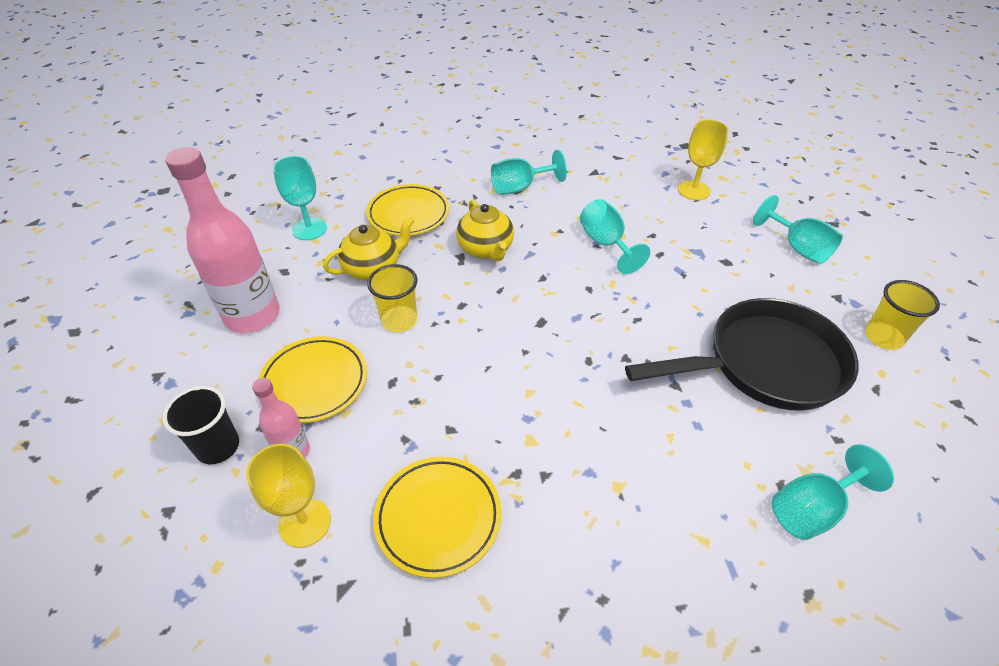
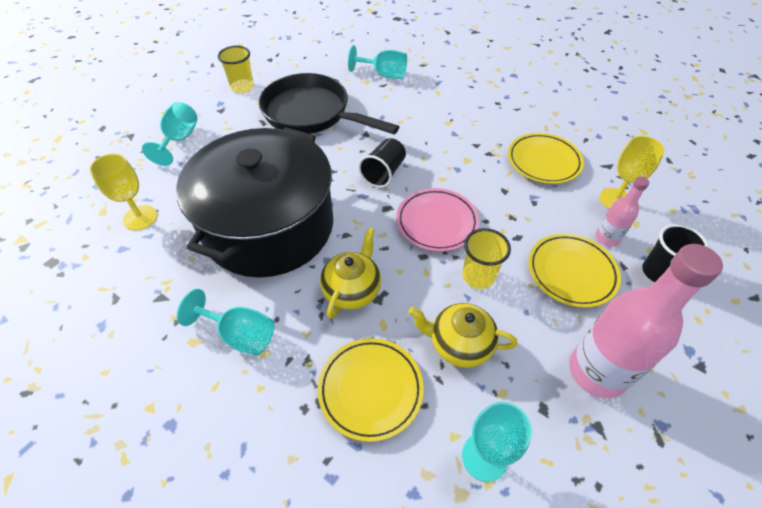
camera: 135 degrees left, 5 degrees up
(482, 341) = (436, 222): none -> pink plate
(591, 353) = (383, 173): none -> black cup
(606, 244) = (269, 226): turquoise goblet -> black pot

